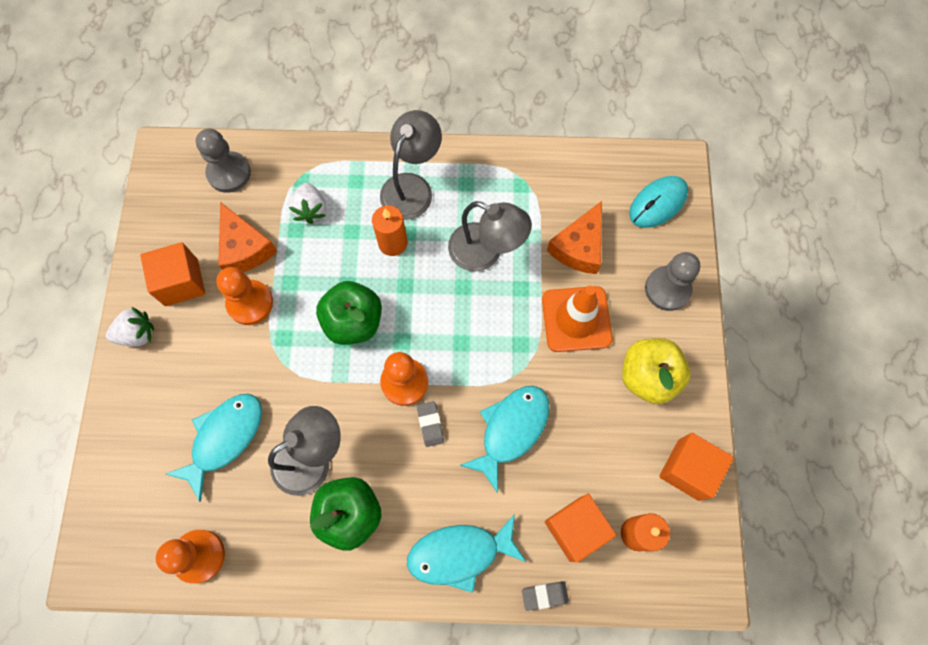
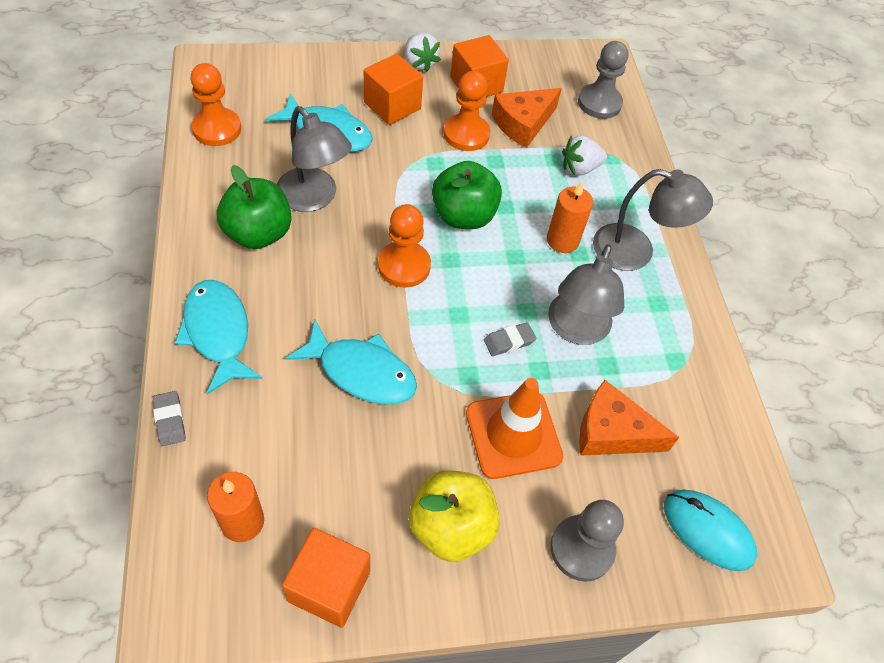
camera: 75 degrees right, 15 degrees down
(430, 424) = (359, 293): grey eraser -> grey eraser (509, 341)
(575, 529) = (247, 449): orange cube -> orange cube (392, 106)

